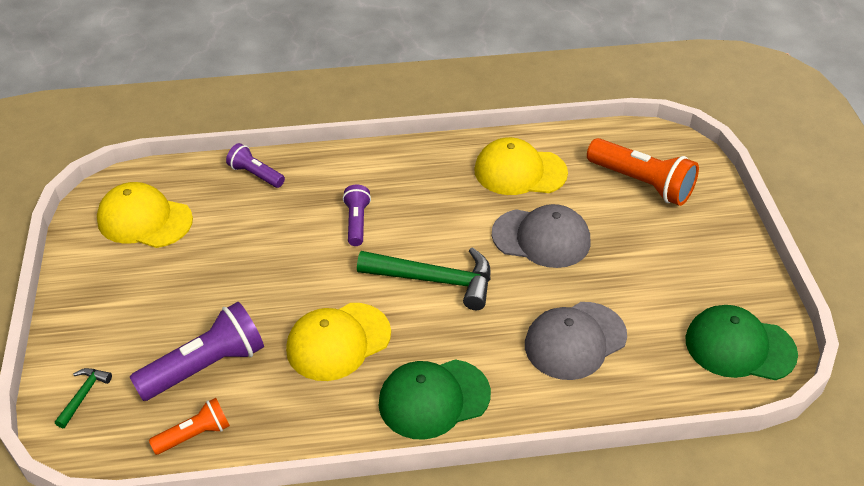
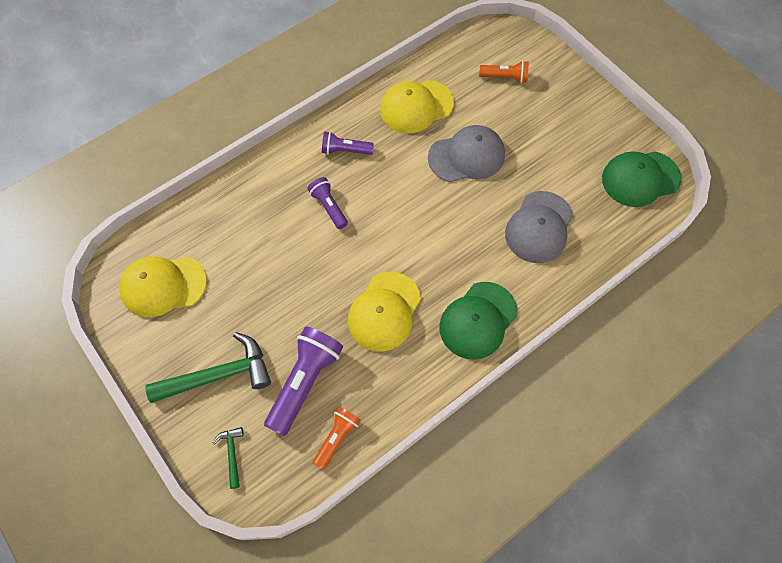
camera: 30 degrees left, 20 degrees up
(255, 174) = (222, 202): purple flashlight -> purple flashlight (345, 150)
(434, 280) = (417, 227): green hammer -> green hammer (218, 375)
(642, 183) = (505, 77): orange flashlight -> orange flashlight, size x0.57

